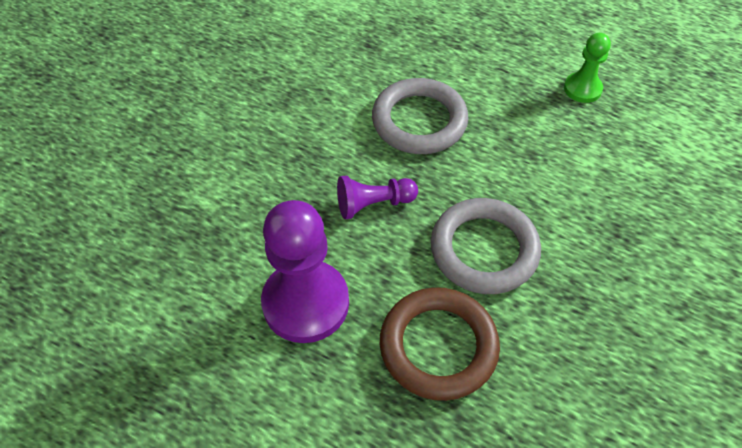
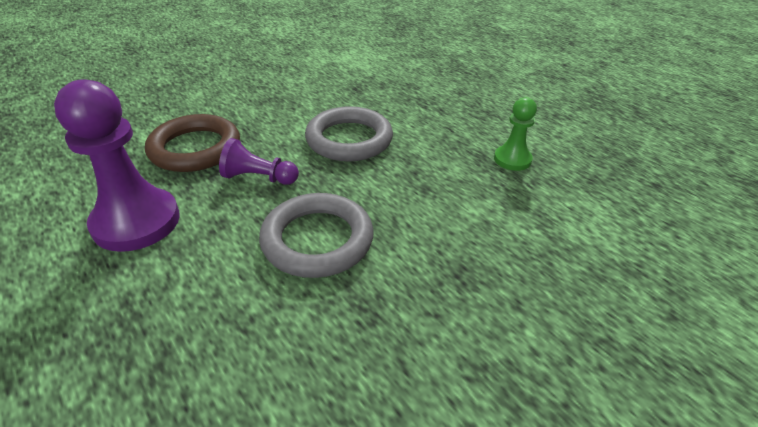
camera: 25 degrees right, 15 degrees down
(438, 346) = (203, 296): brown ring -> brown ring (195, 148)

